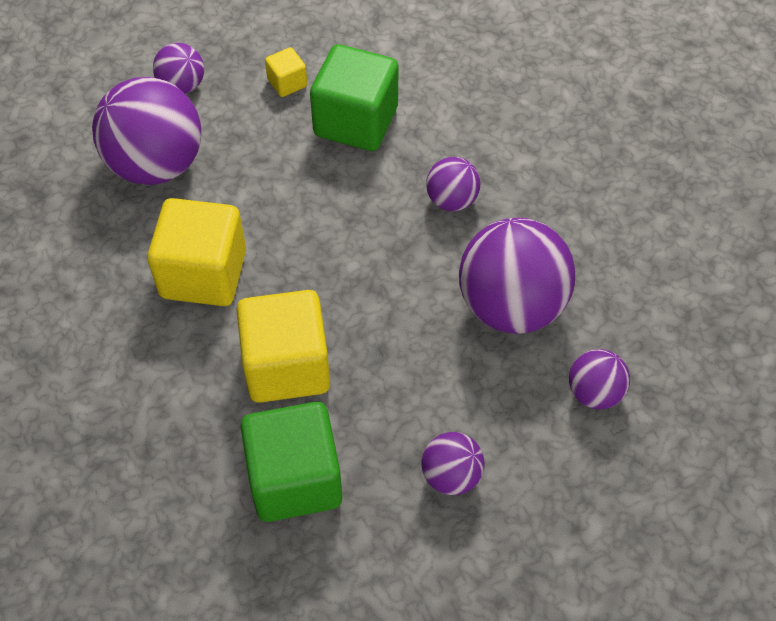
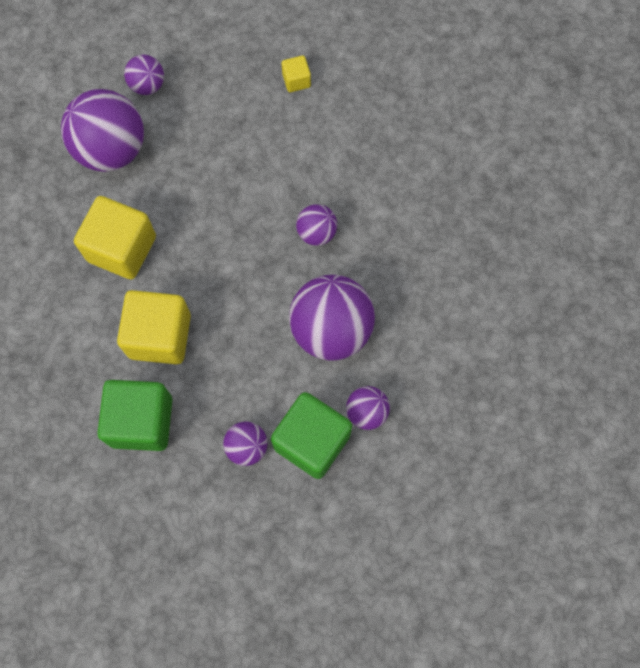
camera: 15 degrees right, 15 degrees up
(287, 83) = (226, 101): yellow cube -> yellow cube (296, 80)
(356, 121) = (267, 148): green cube -> green cube (312, 441)

